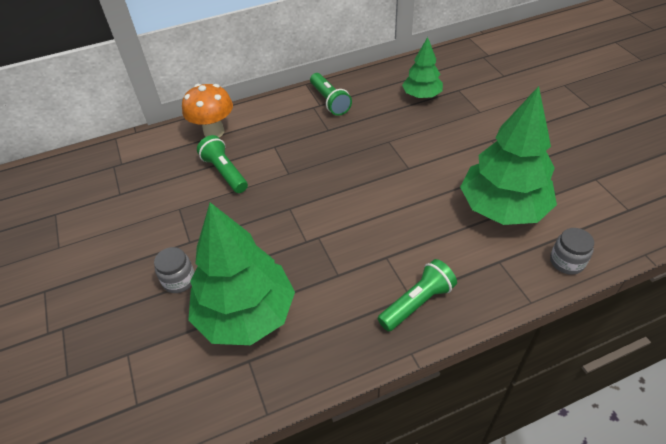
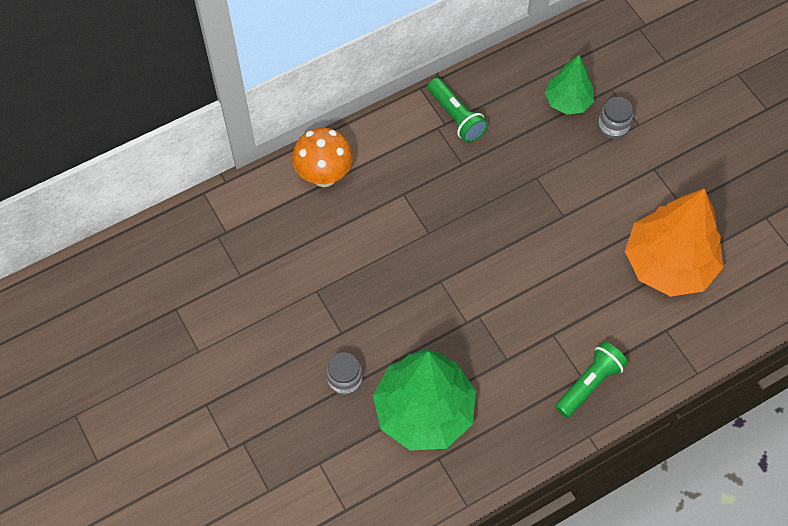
camera: 10 degrees left, 15 degrees up
(224, 172) = (354, 237): green flashlight -> none
(502, 208) = (668, 264): green tree -> orange tree
(567, 262) = (732, 325): grey jar -> grey jar (613, 126)

